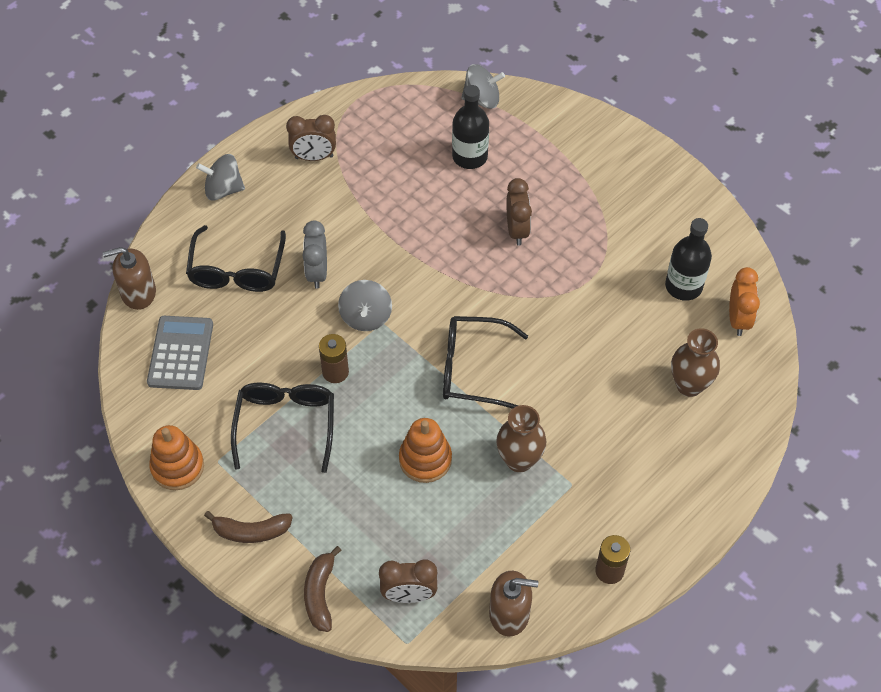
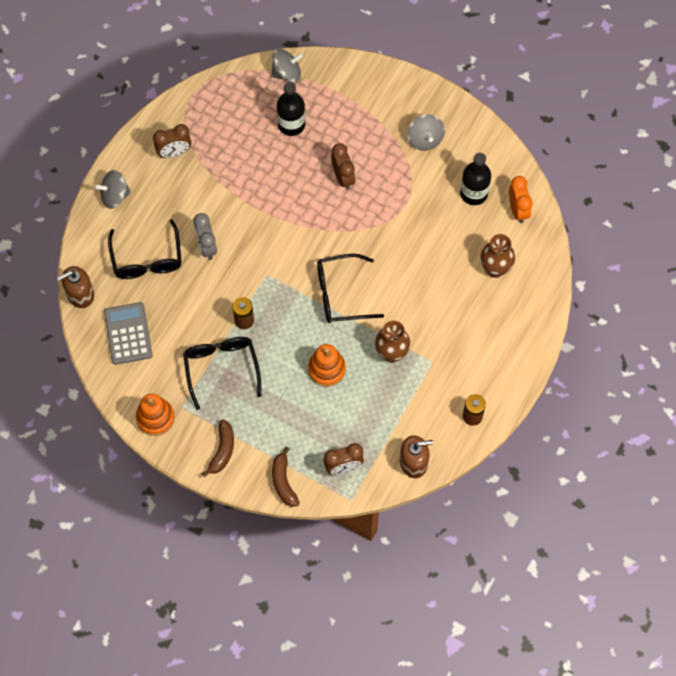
camera: 15 degrees left, 10 degrees up
(251, 531) = (222, 450): brown banana -> brown banana turned 60 degrees counterclockwise
(366, 317) = (253, 272): grey spinning top -> grey spinning top (425, 139)

